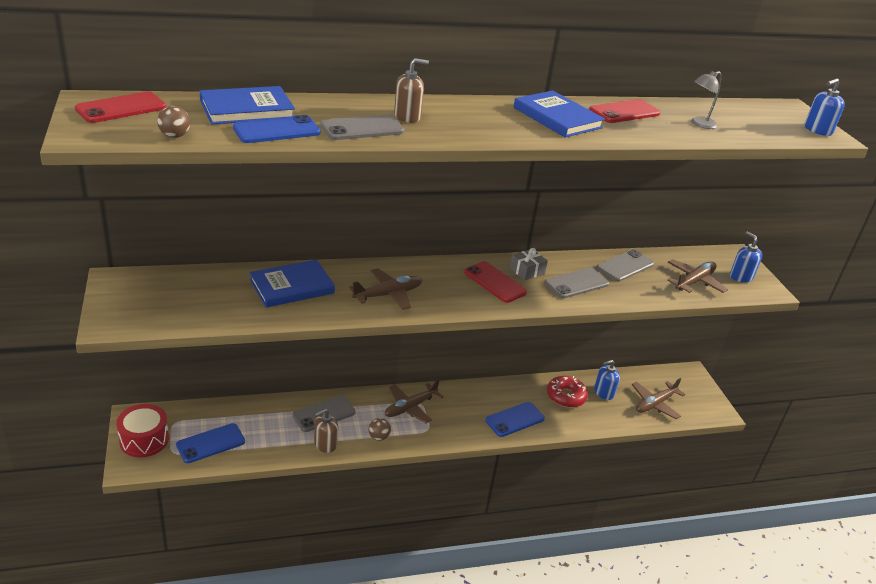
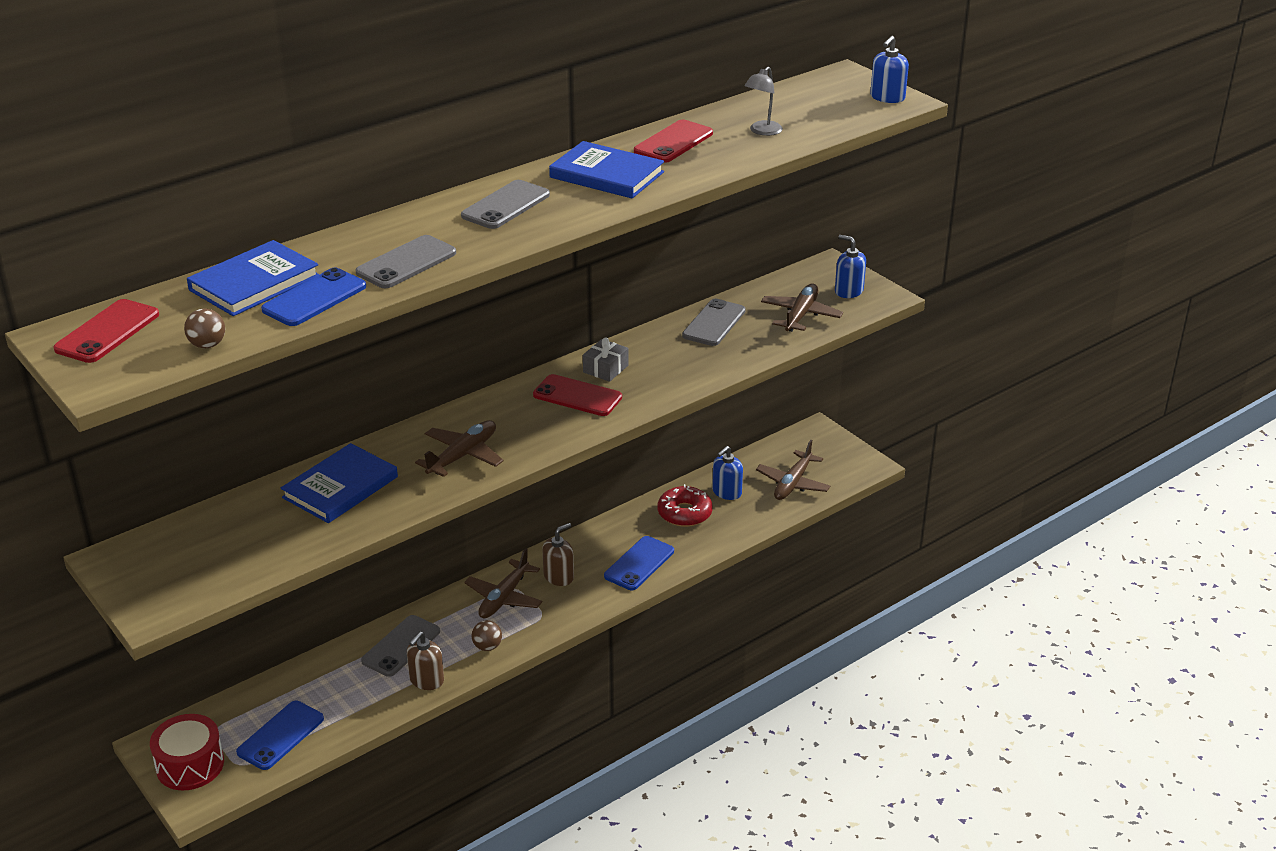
camera: 20 degrees left, 0 degrees up
(407, 116) = (443, 230): brown soap dispenser -> brown soap dispenser (558, 576)
(576, 283) = (671, 364): grey phone -> grey phone (506, 205)

